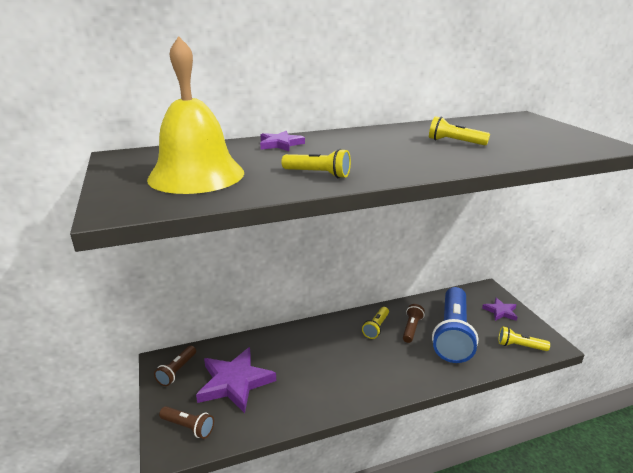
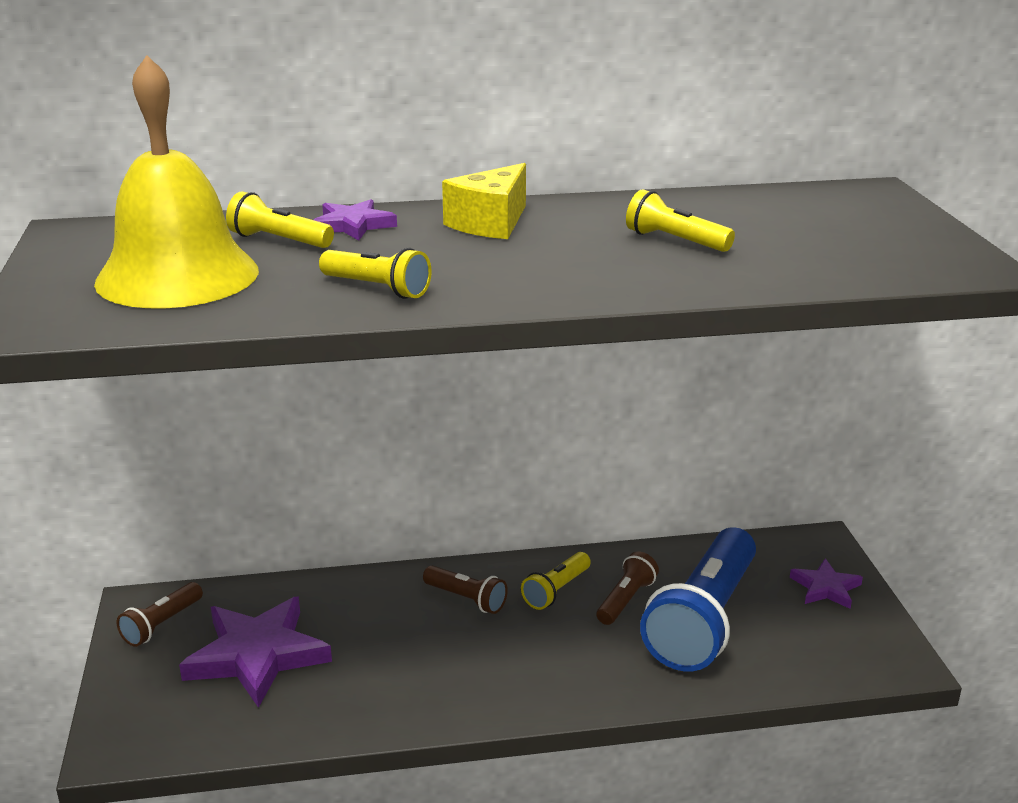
camera: 10 degrees right, 0 degrees up
(188, 427) = (156, 717): brown flashlight -> brown flashlight (467, 599)
(353, 139) = (490, 223): none -> yellow cheese
(519, 346) = (831, 657): yellow flashlight -> yellow flashlight (278, 240)

